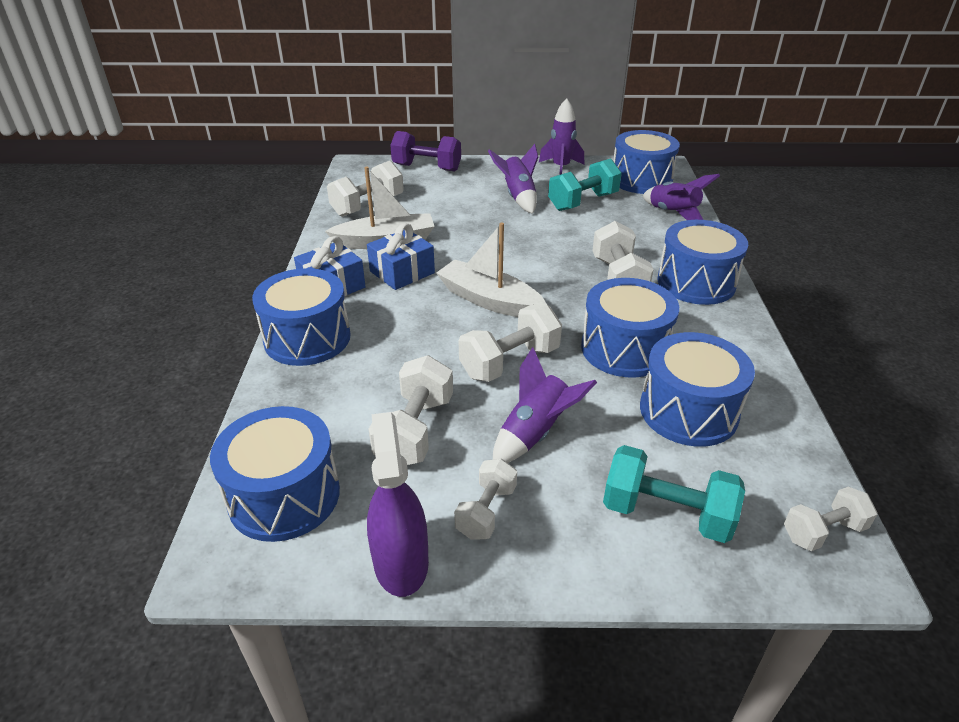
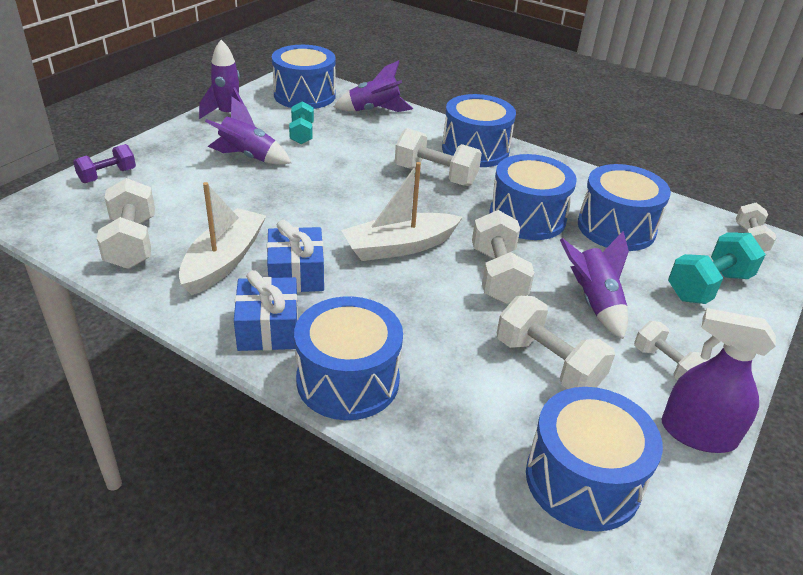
camera: 60 degrees left, 0 degrees up
(427, 168) = (107, 176): purple dumbbell -> purple dumbbell, size x0.64
(583, 202) = (302, 134): turquoise dumbbell -> turquoise dumbbell, size x0.64

